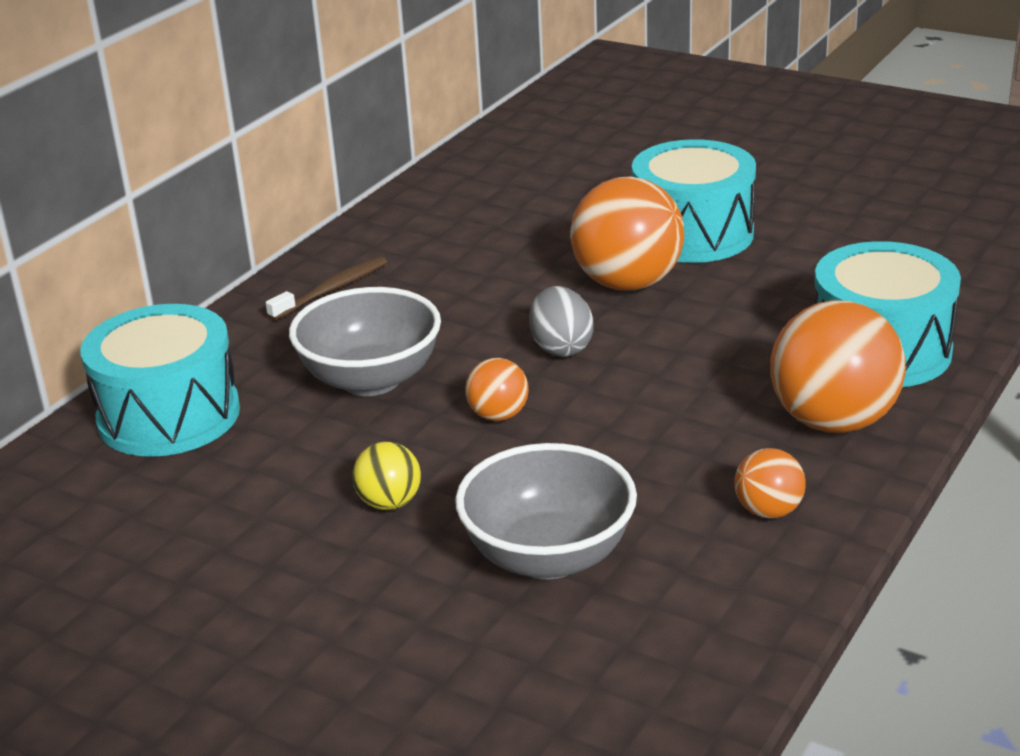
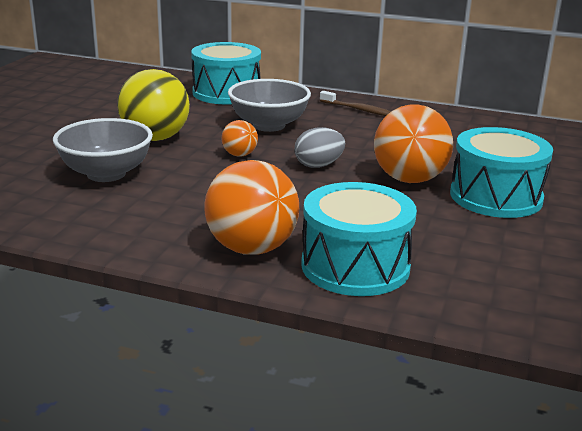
camera: 75 degrees right, 5 degrees down
(389, 503) = (155, 138): yellow ball -> yellow ball, size x2.02
(768, 511) = (145, 228): orange ball -> none

